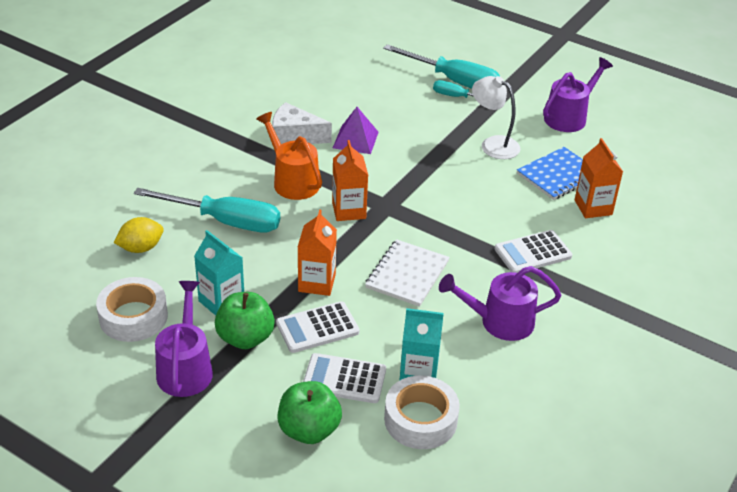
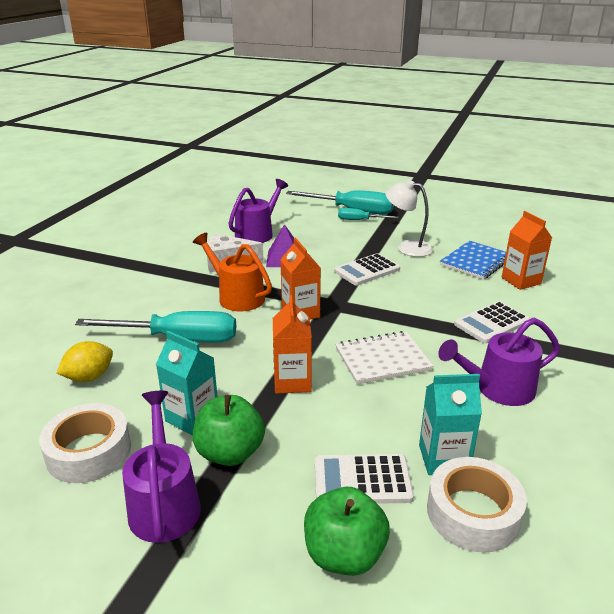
camera: 10 degrees left, 10 degrees down
(317, 328) = (309, 427): white calculator -> white calculator (367, 270)
(407, 274) = (382, 359): white notebook -> white notebook turned 60 degrees clockwise
(569, 117) = (459, 222): purple watering can -> purple watering can (257, 233)

